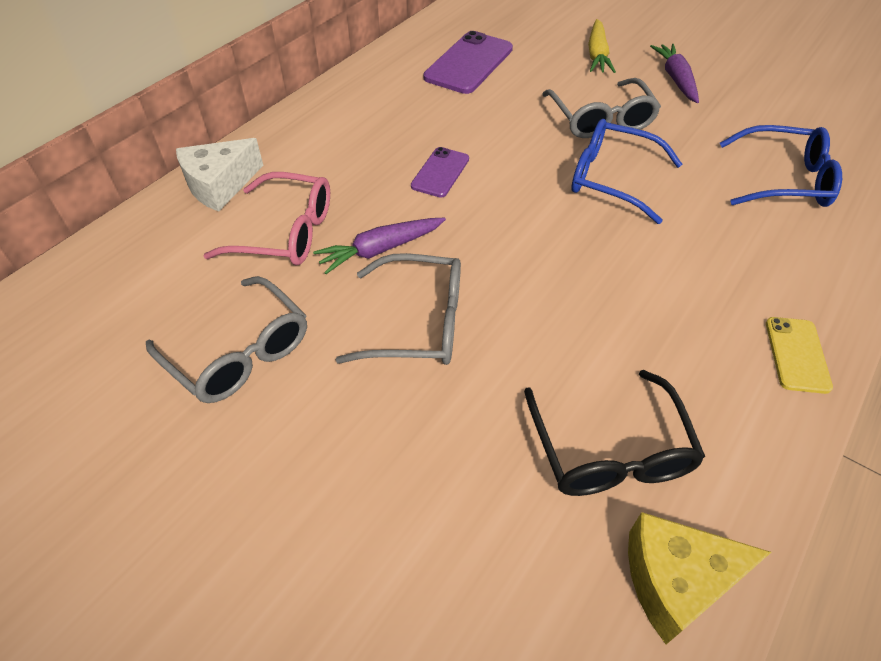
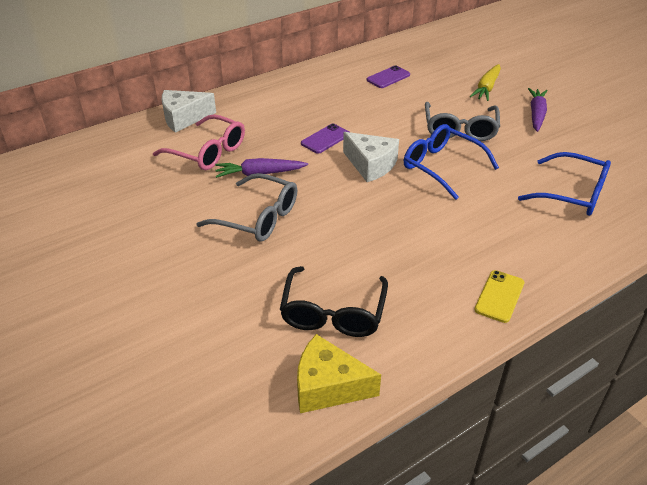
camera: 20 degrees right, 10 degrees down
(239, 352) = (145, 207): grey glasses -> none
(469, 63) = (388, 77): purple phone -> purple phone, size x0.58
(522, 198) = (371, 165): none -> white cheese

